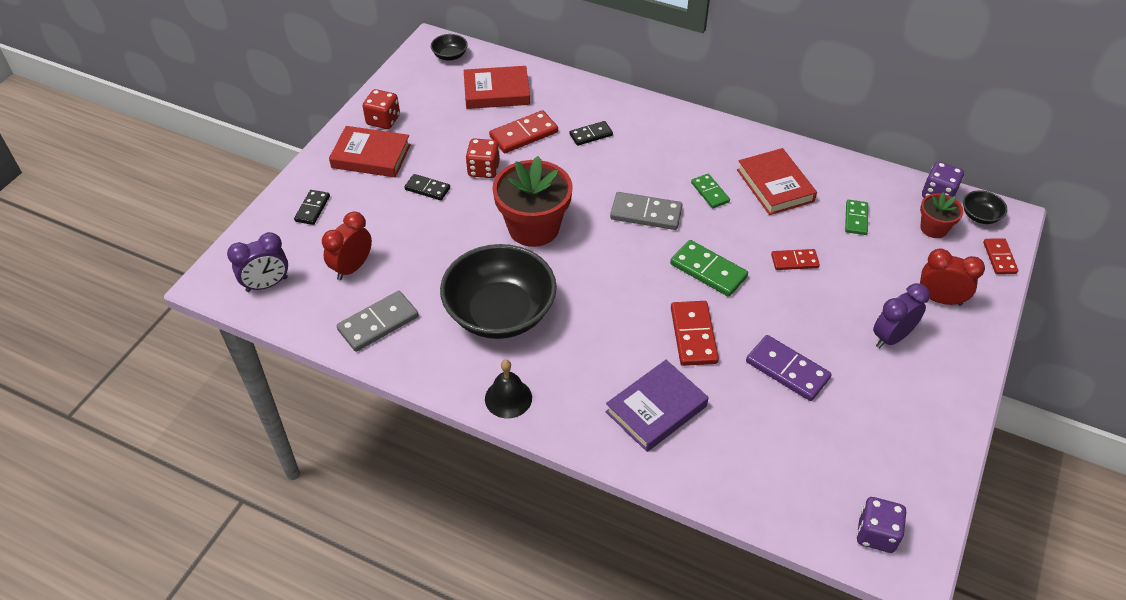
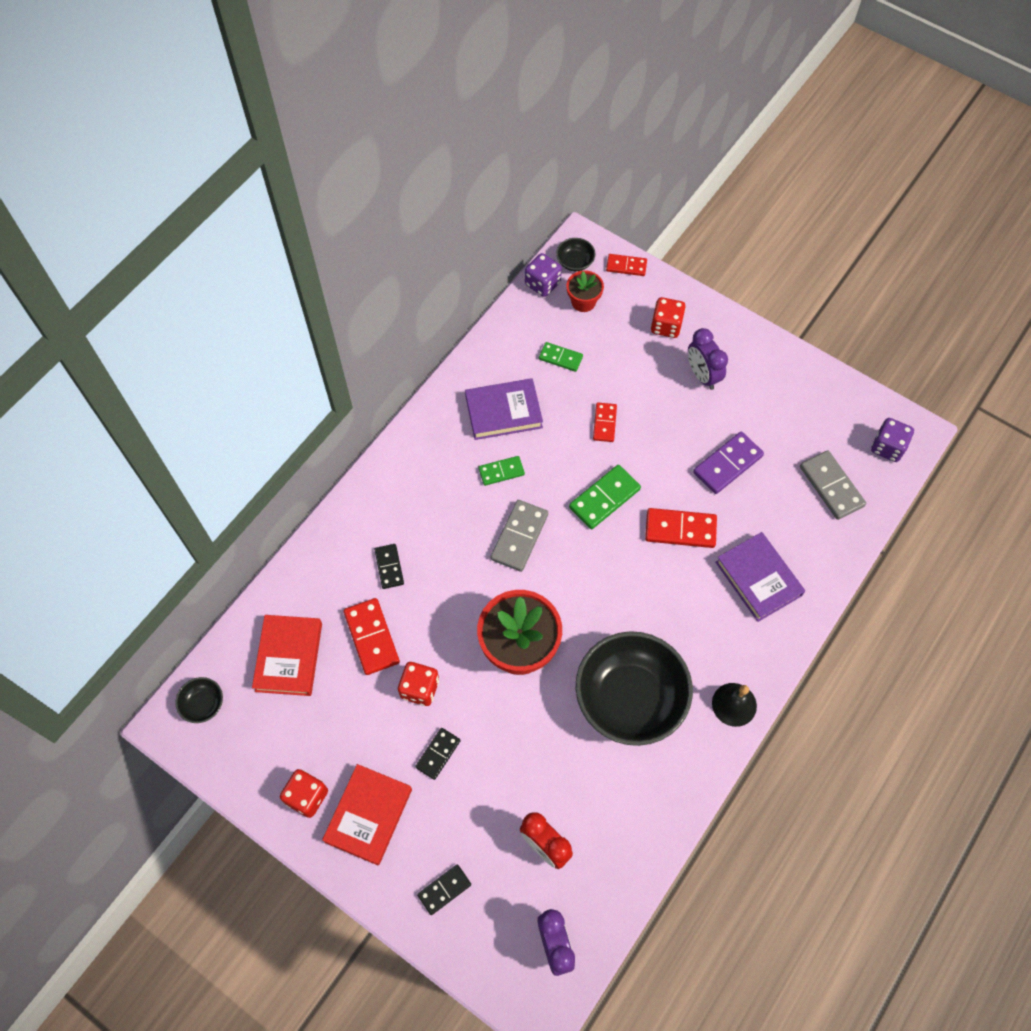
camera: 80 degrees left, 15 degrees up
(312, 209) = (444, 889): black domino -> black domino turned 60 degrees counterclockwise
(378, 323) = (627, 822): grey domino -> grey domino (831, 486)
(775, 185) = (503, 412): red book -> purple book
(940, 299) = (666, 326): red clock -> red dice

